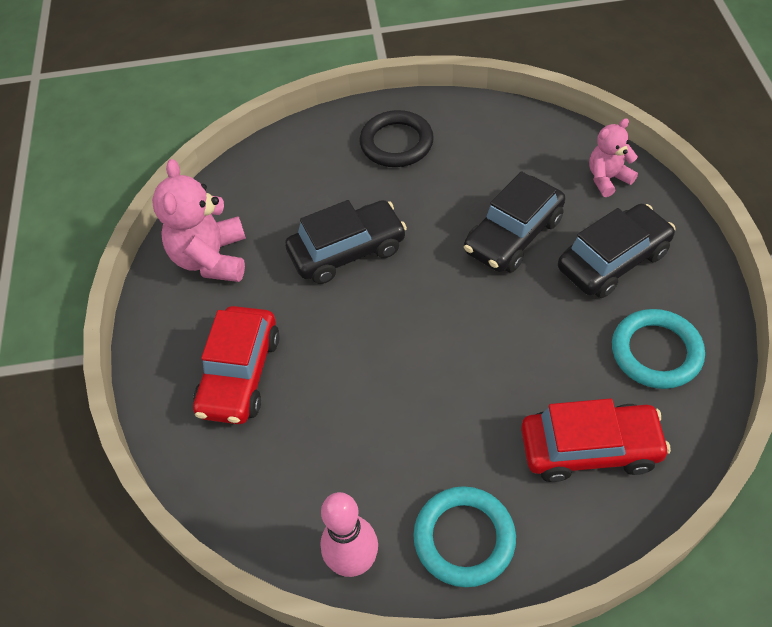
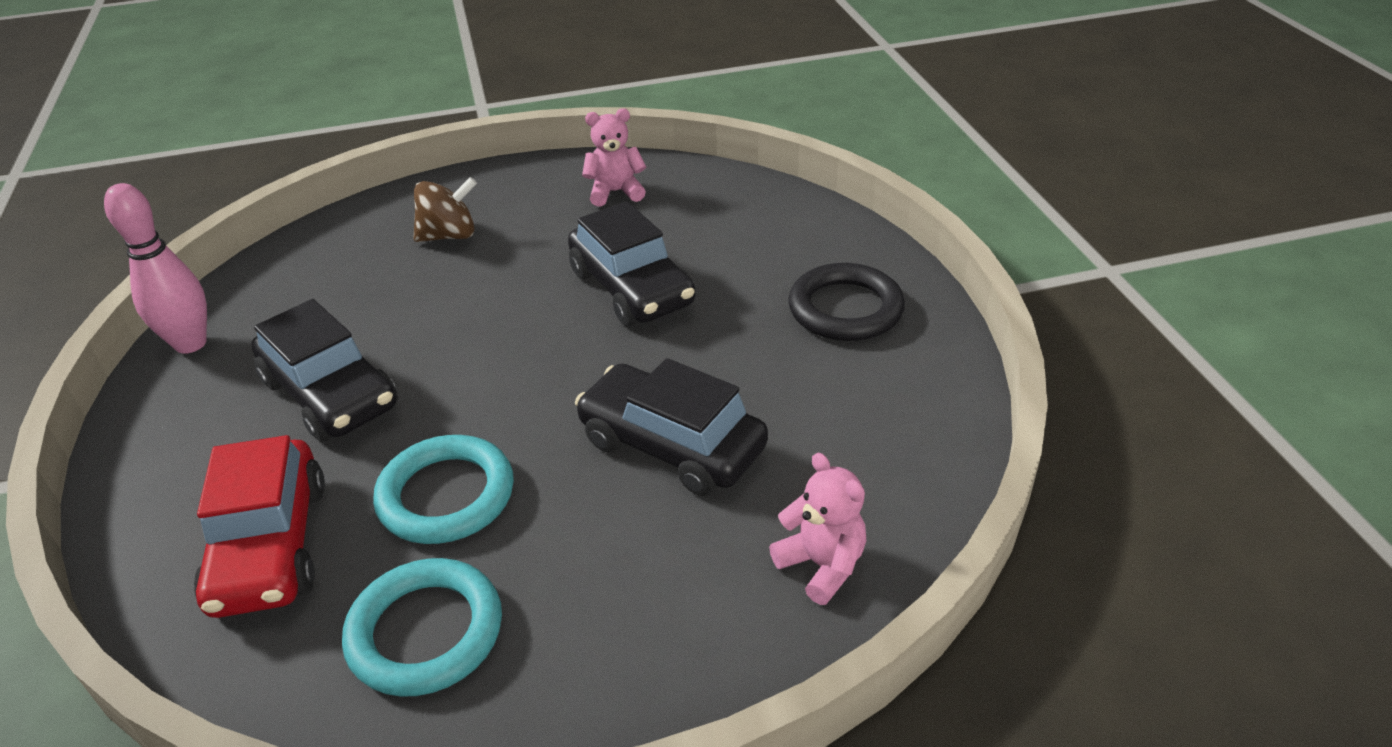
camera: 80 degrees right, 15 degrees down
(211, 258) = (615, 192): pink teddy bear -> pink teddy bear, size x0.60
(240, 374) = (449, 235): red car -> brown spinning top
(464, 538) = (183, 427): turquoise ring -> turquoise ring (446, 495)
(613, 260) = (624, 573): black car -> black car (331, 394)

